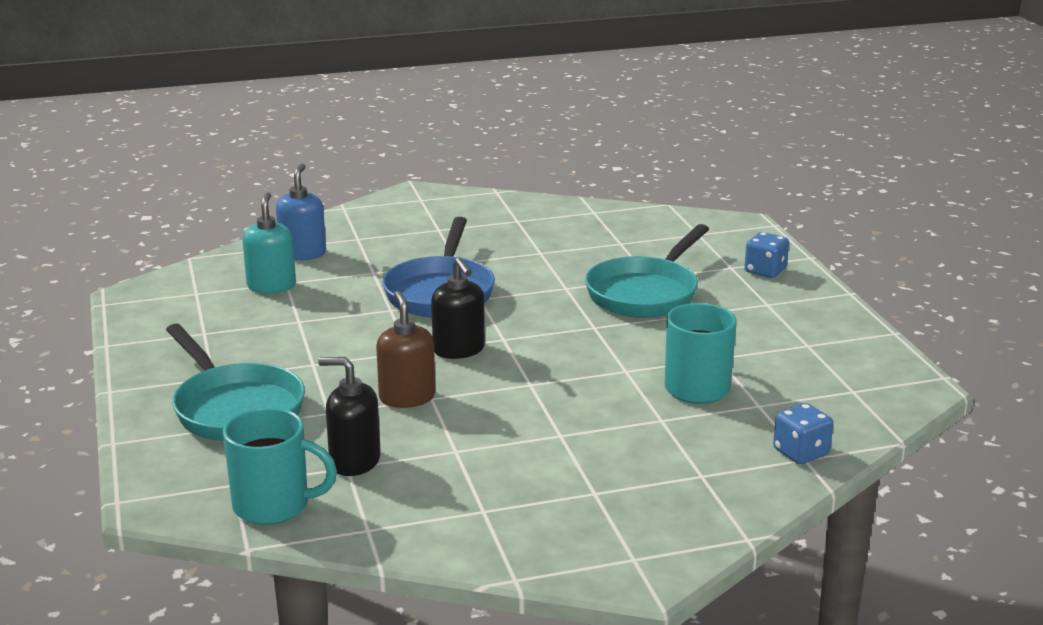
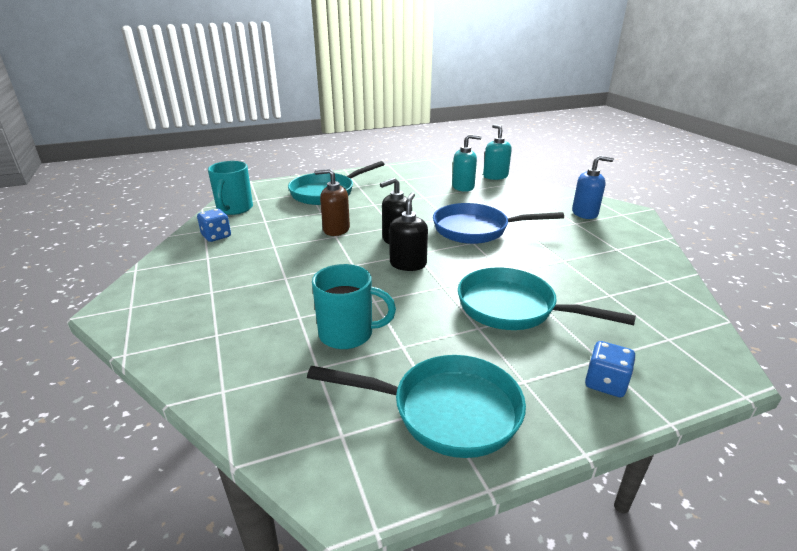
camera: 85 degrees right, 5 degrees up
(235, 257) = (495, 176): none -> turquoise soap dispenser
(303, 253) = (510, 190): blue soap dispenser -> blue soap dispenser (585, 213)
(354, 461) = (269, 222): black soap dispenser -> black soap dispenser (408, 264)
(407, 397) = (336, 229): brown soap dispenser -> brown soap dispenser turned 150 degrees counterclockwise
(801, 452) = (232, 389): blue dice -> blue dice (216, 236)
(813, 341) = (446, 411): none -> turquoise pan

